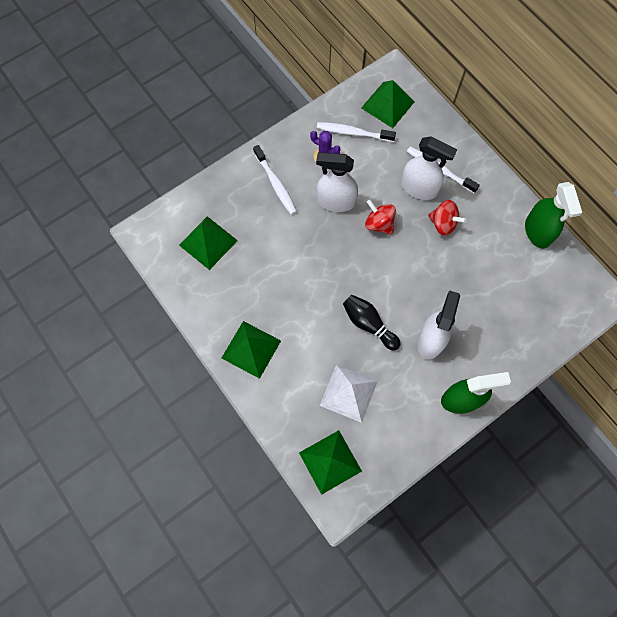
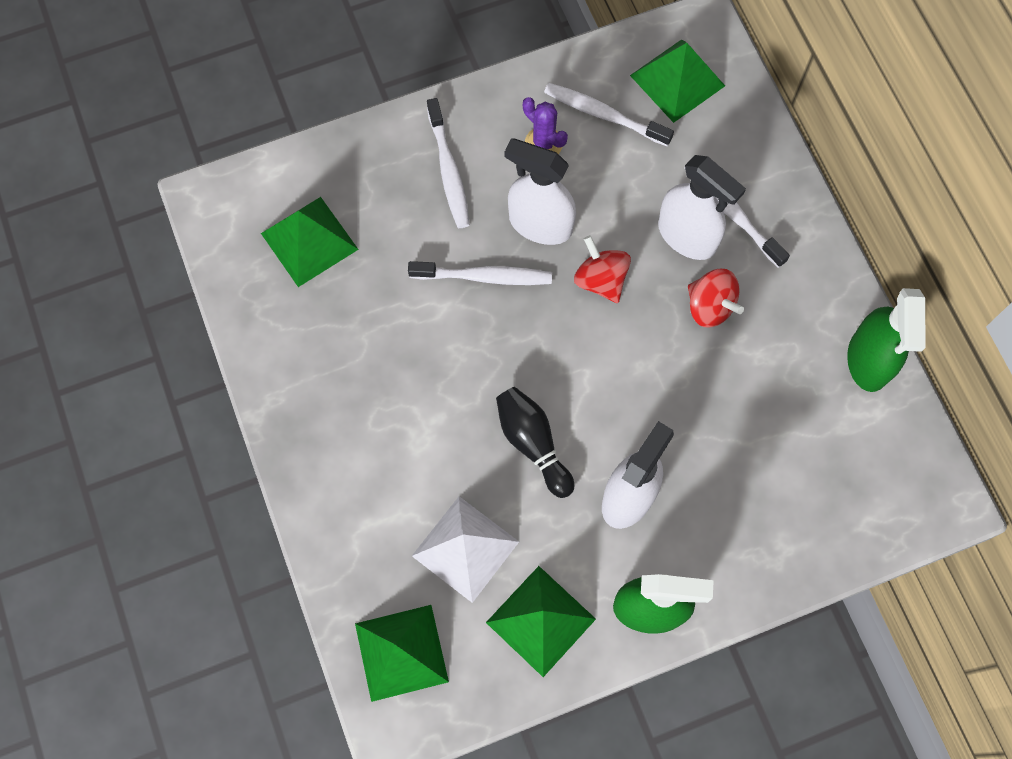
camera: 15 degrees right, 0 degrees up
(251, 349) = (327, 434): green pyramid -> green pyramid (540, 620)
(313, 238) = (484, 277): none -> white toothbrush

